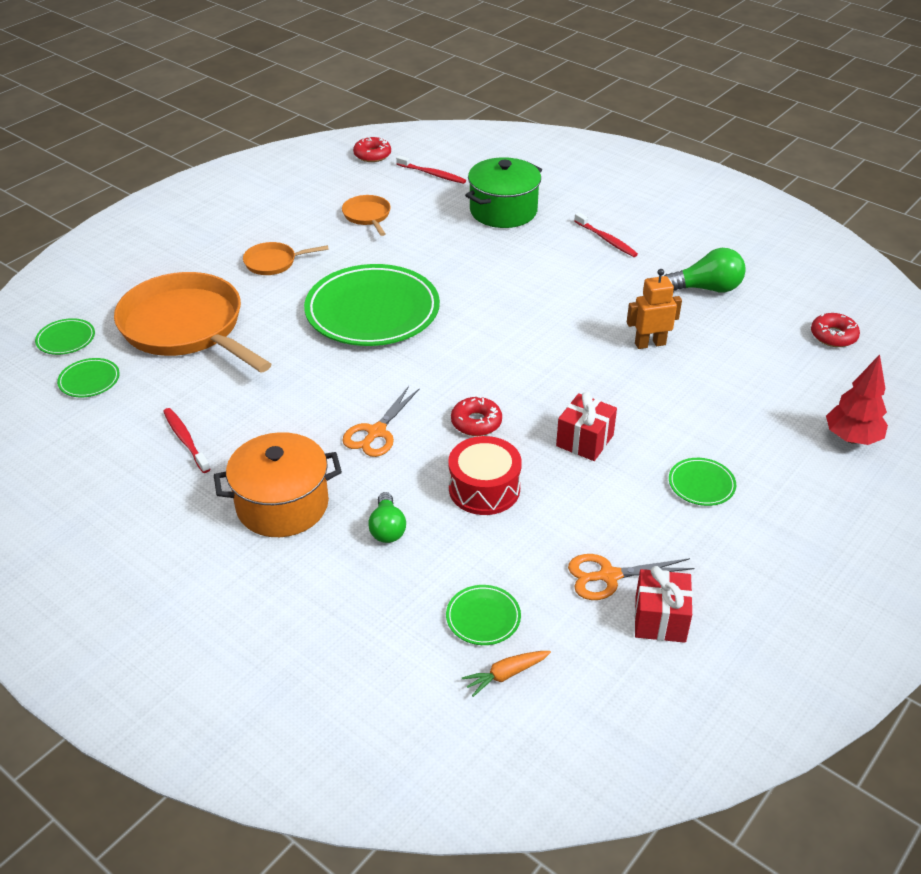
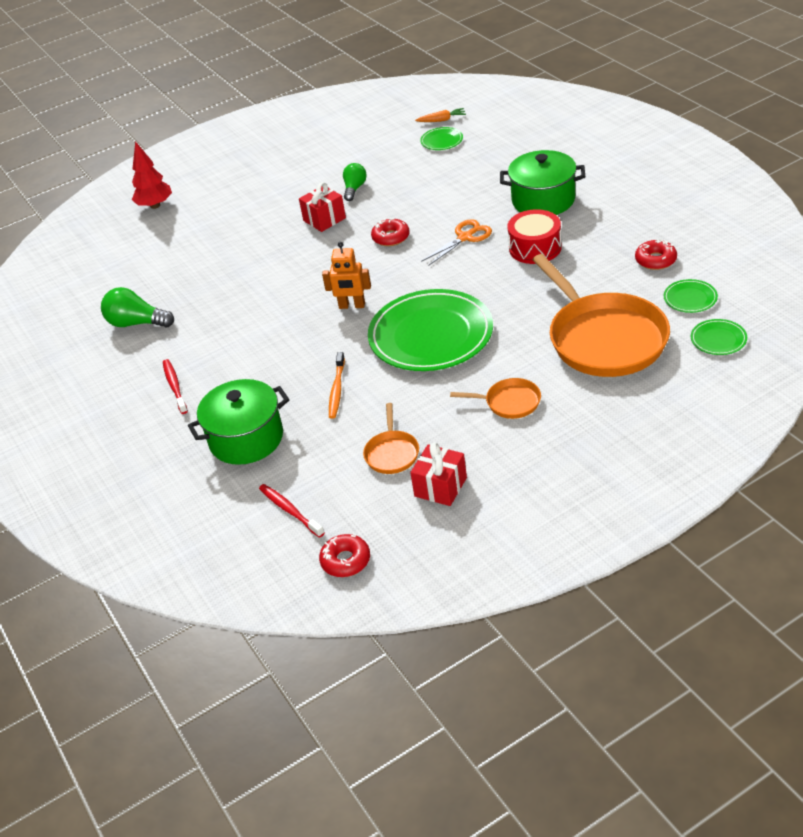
camera: 155 degrees left, 0 degrees up
(186, 440) = (608, 245): red toothbrush -> none
(282, 505) = (543, 200): orange pot -> green pot
(387, 528) = (479, 183): green light bulb -> green light bulb (354, 189)
(444, 254) = (337, 390): none -> orange toothbrush
(484, 488) = (407, 198): red drum -> red drum (535, 248)
(609, 576) = (361, 152): orange scissors -> none
(650, 344) = (224, 281): orange robot -> orange robot (352, 306)
(660, 619) = (348, 134): red gift -> red gift (440, 487)
(701, 484) = (272, 189): green plate -> none
(833, 336) = (86, 272): red donut -> red donut (655, 260)

